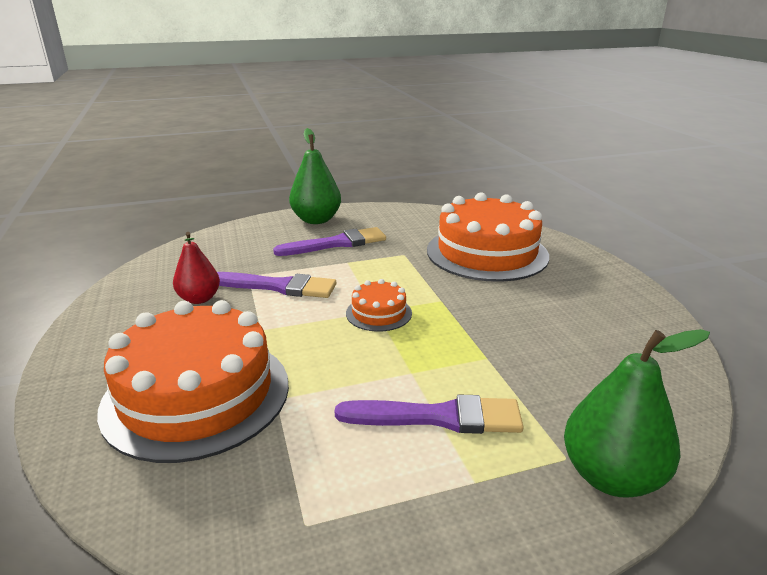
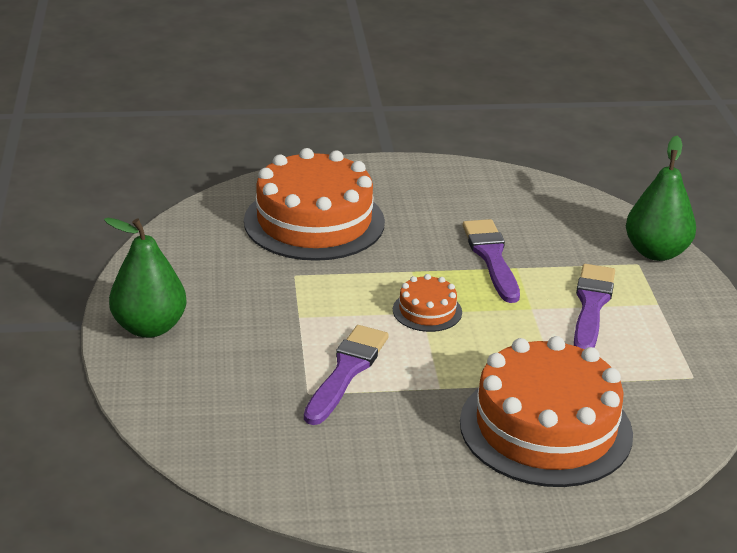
camera: 80 degrees left, 5 degrees up
(199, 299) = (358, 431): red pear -> none
(336, 244) = (241, 319): purple brush -> purple brush (492, 258)

